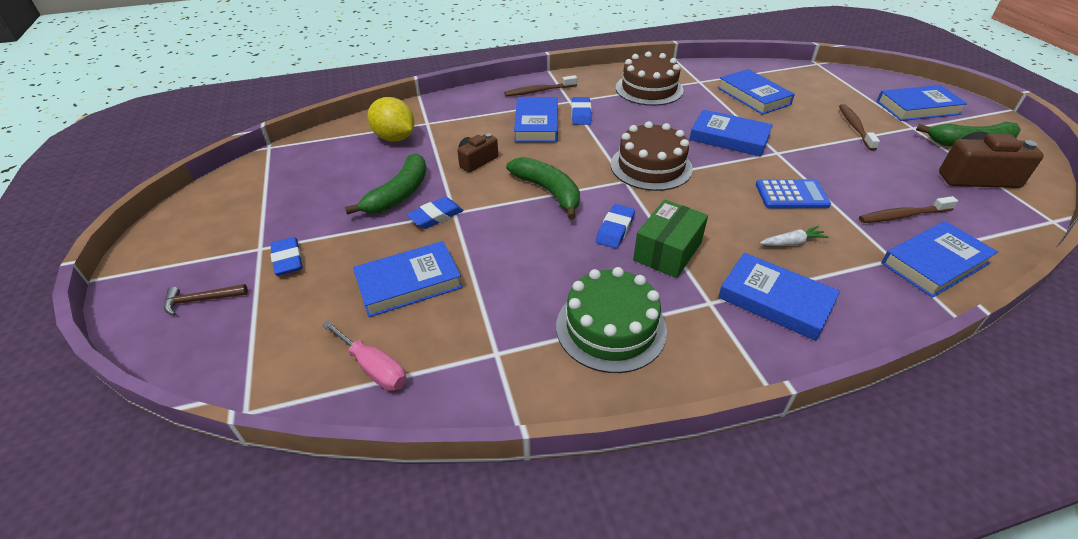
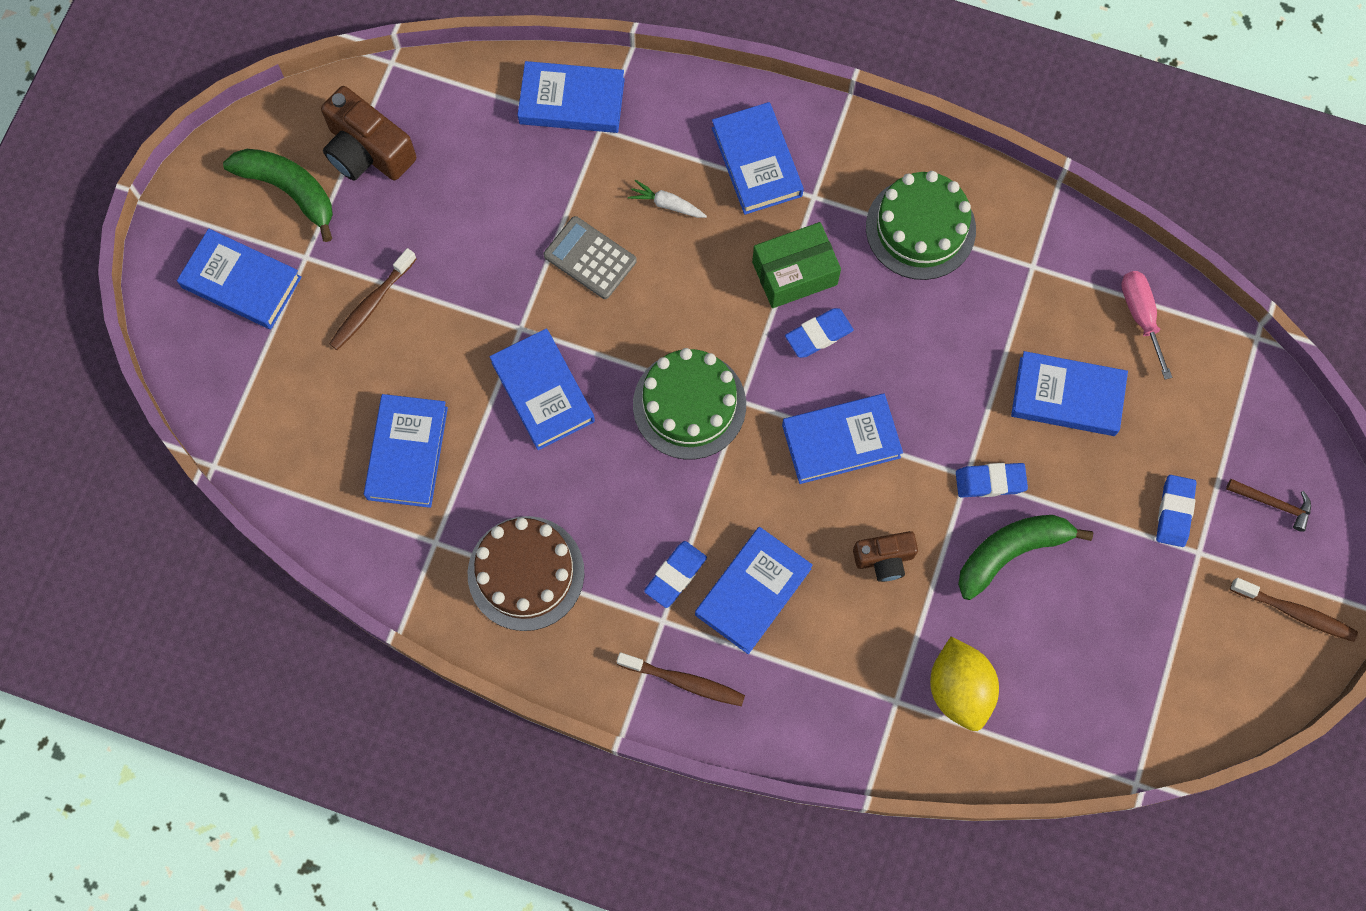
camera: 145 degrees left, 30 degrees up
(548, 191) = (841, 441): green banana -> blue book
(651, 166) = (689, 405): brown cake -> green cake
(791, 195) = (590, 258): blue calculator -> grey calculator
(902, 215) = (519, 161): brown toothbrush -> brown toothbrush (1295, 613)

